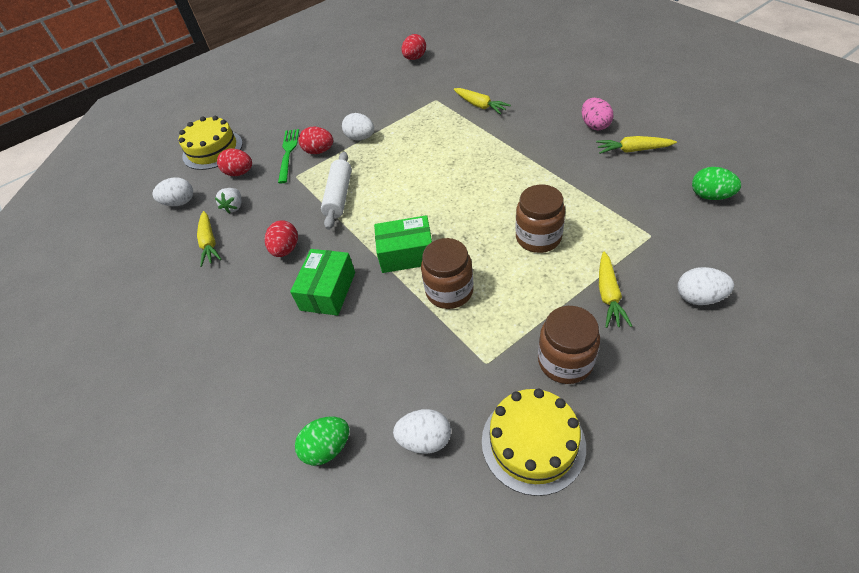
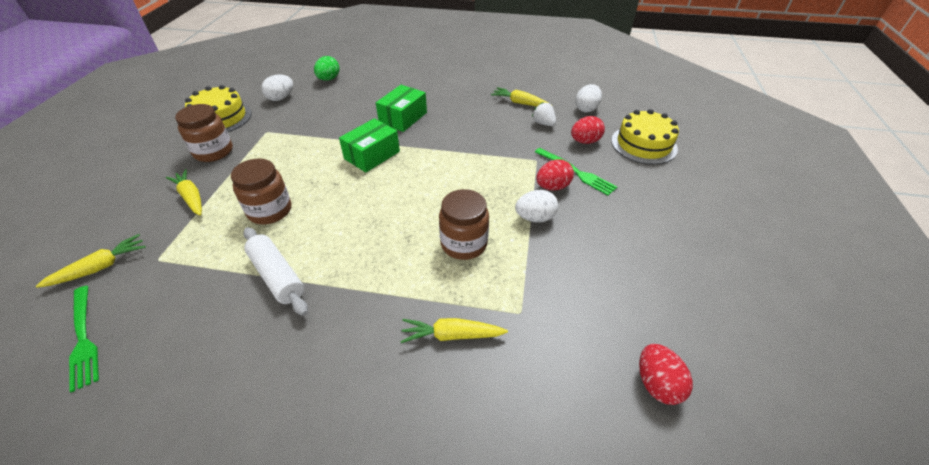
camera: 130 degrees right, 5 degrees down
(286, 249) = (463, 121): red egg -> none
(328, 291) = (403, 118): green box -> green box turned 60 degrees clockwise
(339, 196) = (476, 164): white rolling pin -> white rolling pin (277, 276)
(449, 291) = (318, 150): brown jar -> brown jar (464, 244)
(594, 125) = (262, 385): pink egg -> none
(632, 150) = (193, 364): yellow carrot -> yellow carrot (100, 267)
(699, 297) = (110, 227): white egg -> none
(710, 196) = (83, 338): green egg -> green fork

